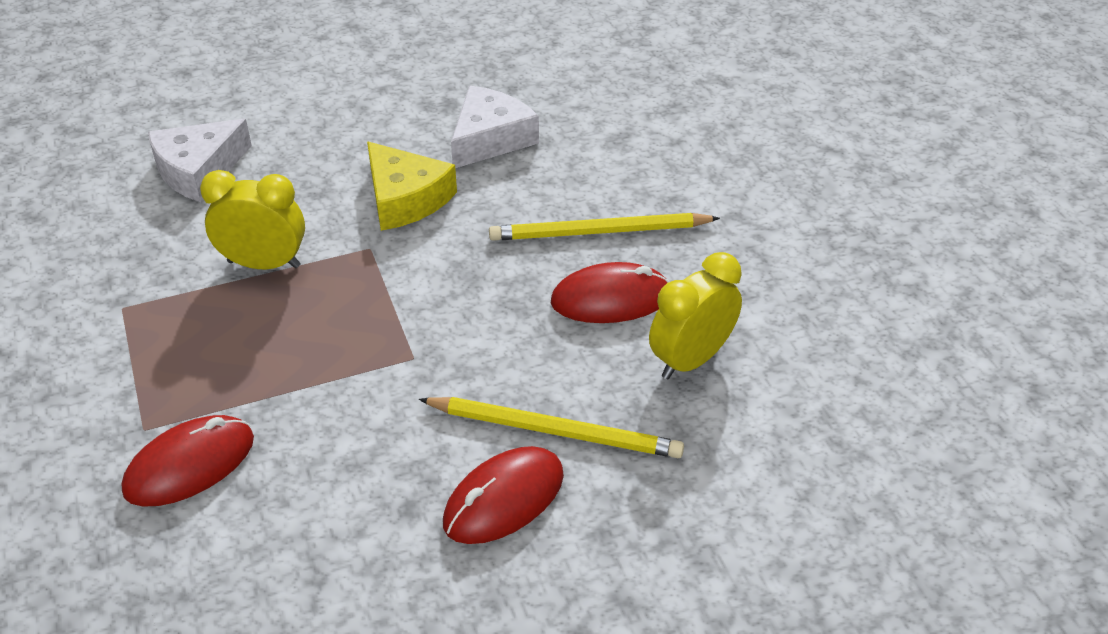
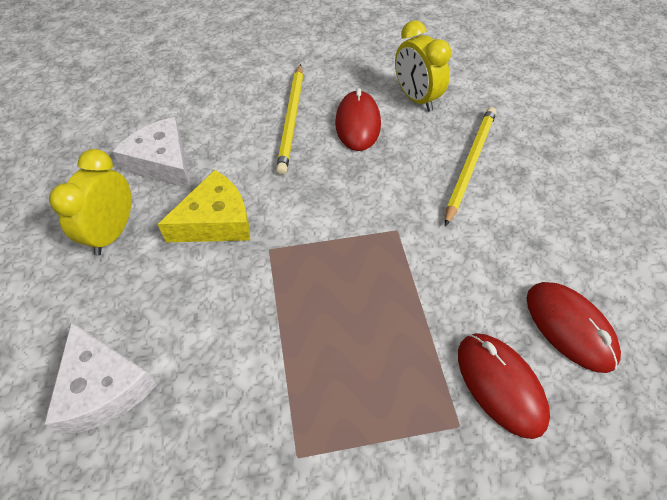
camera: 80 degrees left, 10 degrees up
(264, 264) = (267, 327): yellow clock -> yellow clock (112, 233)
(504, 499) = (525, 194): red mouse -> red mouse (570, 327)

